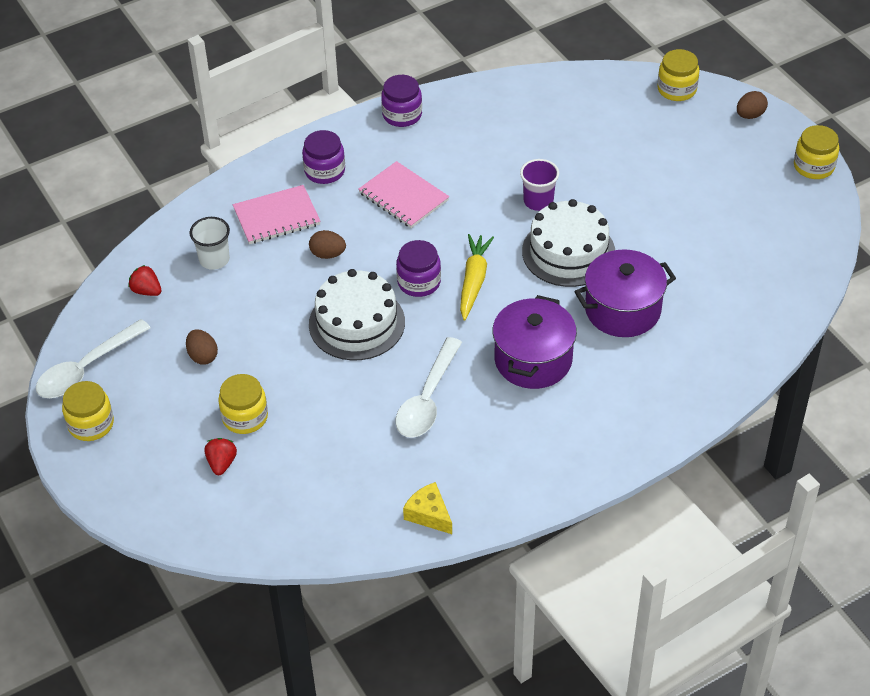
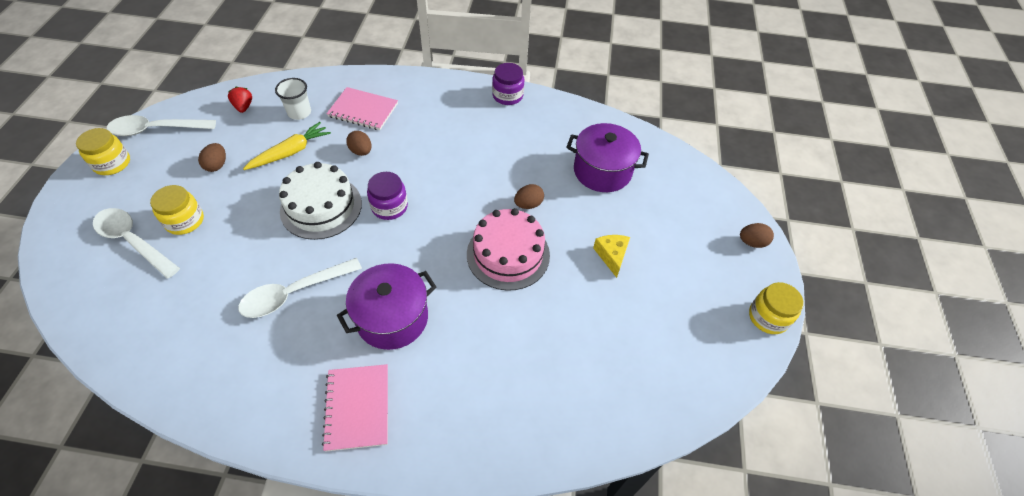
camera: 35 degrees right, 5 degrees up
(221, 463) = (133, 241): red strawberry -> white spoon
(324, 171) = (423, 101): purple jar -> none
(403, 196) = (448, 145): pink notebook -> pink notebook (358, 407)
(429, 514) = (185, 384): yellow cheese -> yellow cheese (612, 255)
(474, 281) = (423, 230): yellow carrot -> yellow carrot (290, 152)
(538, 201) = (528, 204): purple cup -> brown egg
(568, 252) = (508, 254): white cake -> pink cake
(622, 310) = (496, 327): purple pot -> purple pot (602, 171)
(676, 89) = (712, 189): yellow jar -> none

